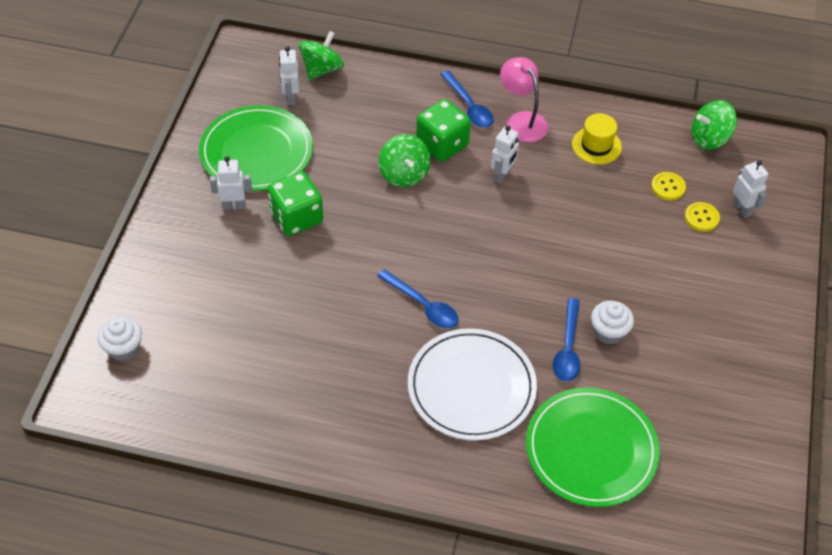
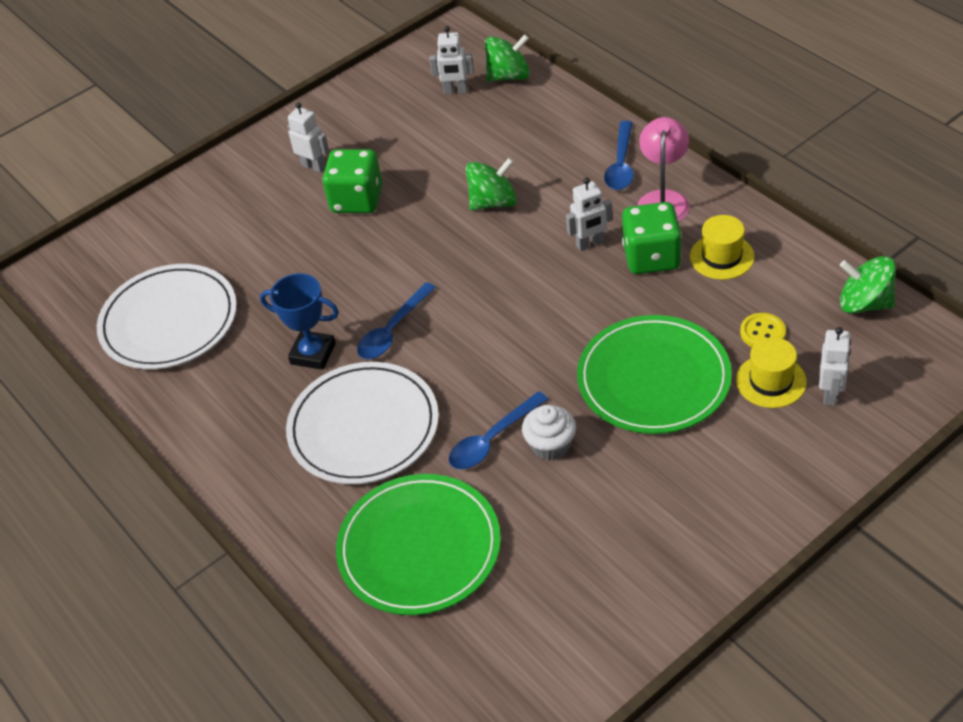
camera: 45 degrees right, 5 degrees down
(123, 348) = (114, 246): white cupcake -> none
(238, 386) = (169, 321): none -> white plate
(256, 152) = (378, 127): green plate -> green plate (653, 379)
(290, 97) = (455, 91): white robot -> white robot turned 120 degrees counterclockwise
(380, 353) = (313, 354): none -> blue trophy
(404, 174) = (493, 202): green spinning top -> green spinning top turned 135 degrees counterclockwise
(423, 305) = (392, 330): blue spoon -> blue spoon turned 45 degrees clockwise
(442, 145) = (557, 190): green dice -> green dice (651, 257)
(701, 218) = (771, 381): yellow button -> yellow hat

